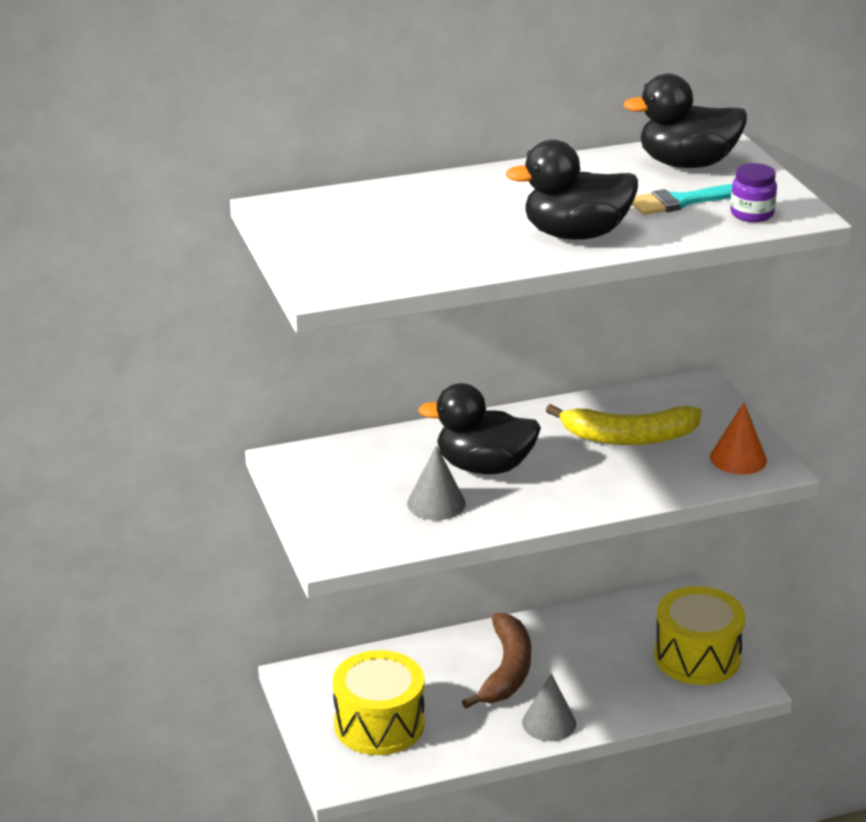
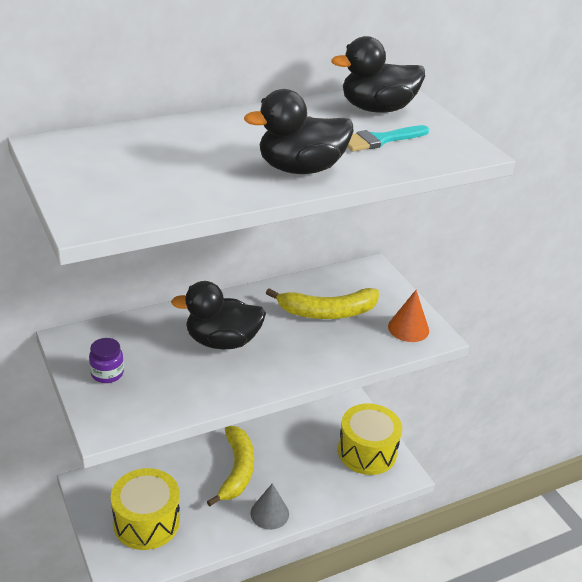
camera: 10 degrees left, 5 degrees up
(436, 503) = (187, 376): grey cone -> none
(506, 671) = (236, 470): brown banana -> yellow banana
(751, 214) = (436, 151): purple jar -> purple jar (107, 373)

